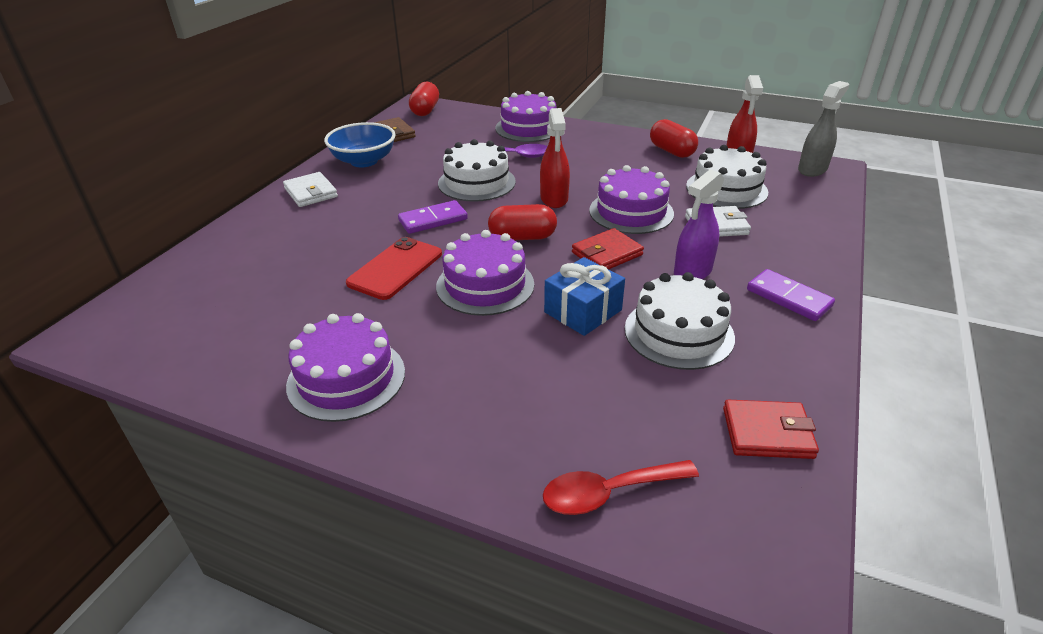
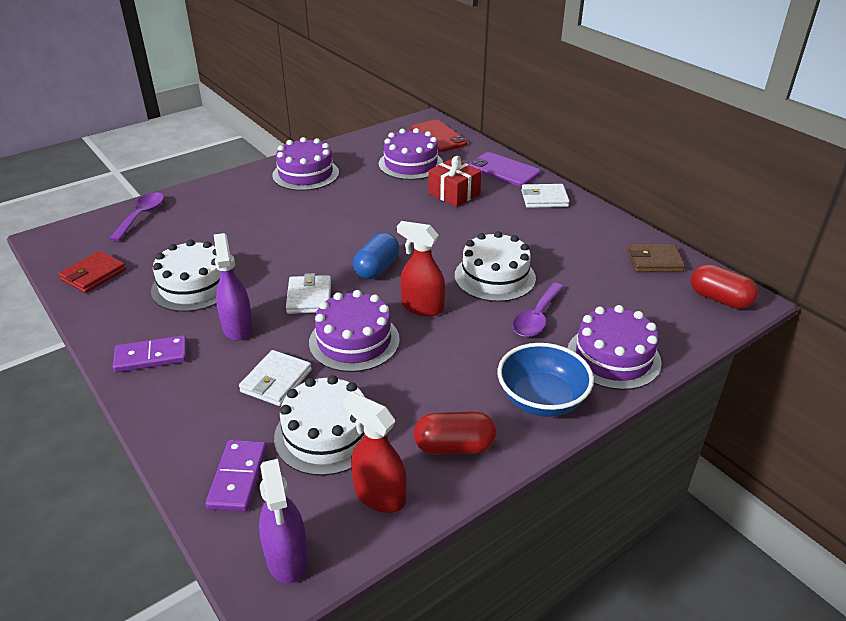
camera: 120 degrees right, 0 degrees up
(249, 229) = (504, 170): none -> purple phone
(332, 242) = (454, 194): none -> red gift
(364, 161) = (592, 232): blue bowl -> blue bowl (541, 399)
(395, 268) = (393, 208): red phone -> red phone (438, 136)
(433, 220) = (446, 238): purple domino -> purple domino (238, 477)
(485, 285) = (335, 234): purple cake -> purple cake (410, 164)
(522, 237) = (377, 268): red capsule -> blue capsule
(583, 311) = (262, 259): blue gift -> none
(607, 254) = (309, 297): red wallet -> white wallet
(609, 492) = (141, 216): red spoon -> purple spoon
(812, 169) = (287, 558): grey spray bottle -> purple spray bottle

